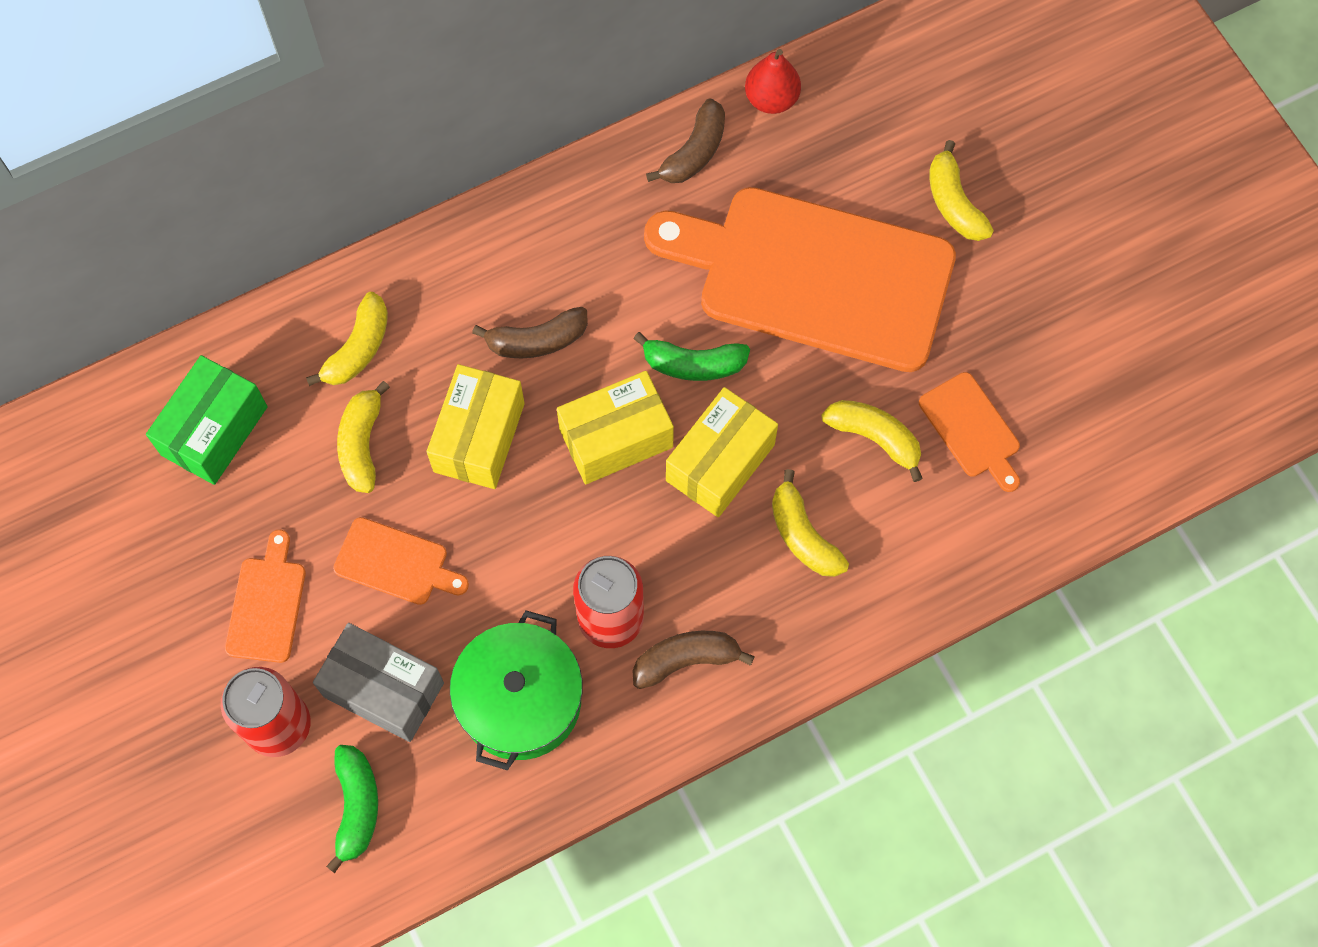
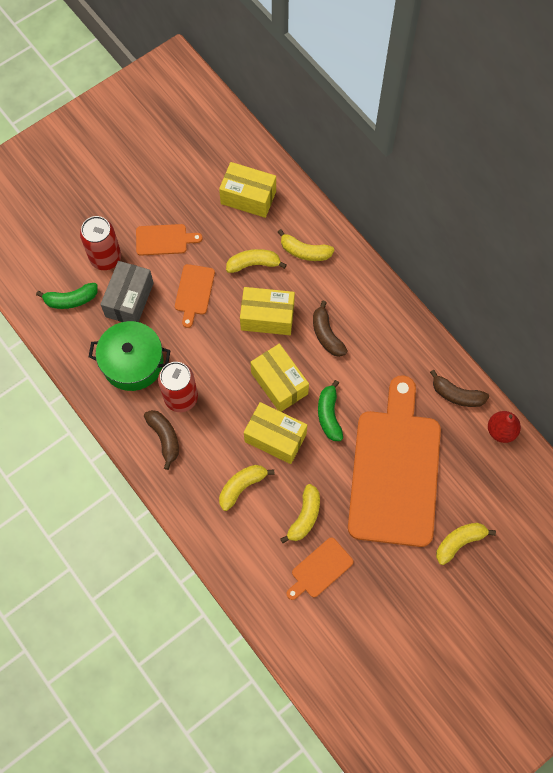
camera: 80 degrees right, 0 degrees up
(214, 431) = (248, 197): green box -> yellow box

